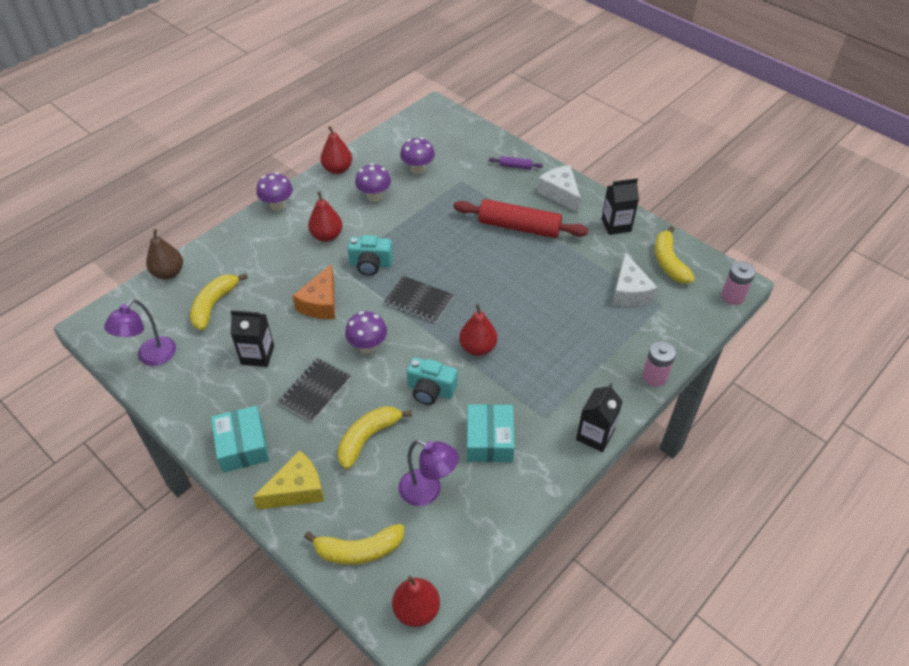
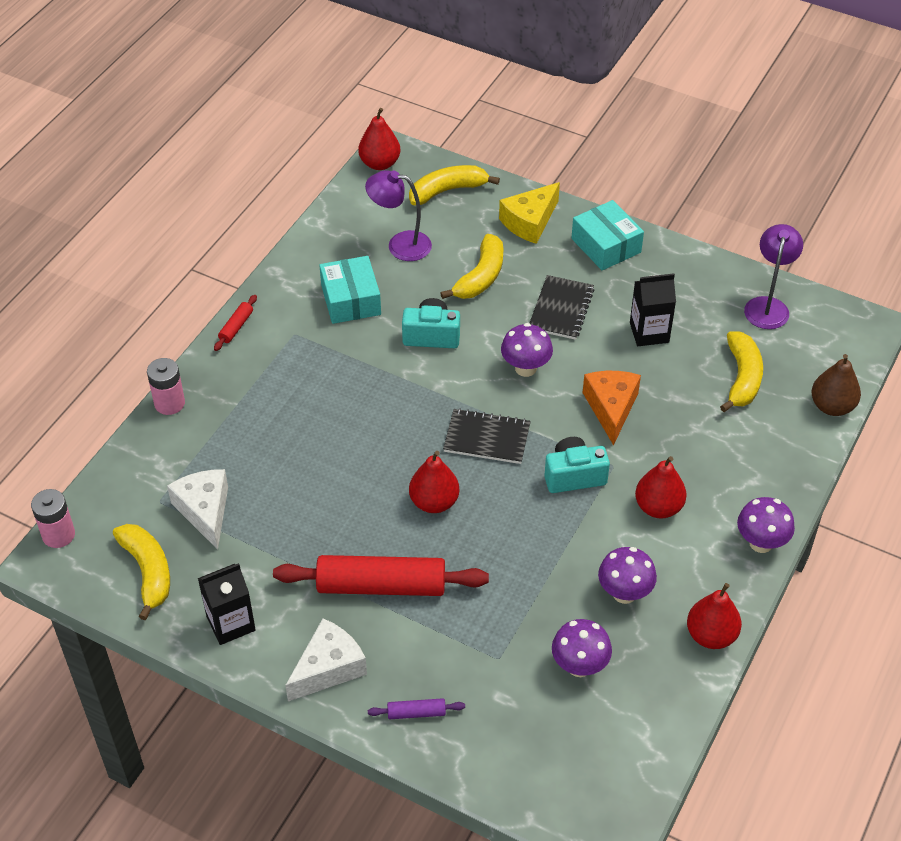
camera: 165 degrees right, 0 degrees up
(478, 348) = (391, 394): red pear -> red pear (434, 502)
(560, 193) = (328, 668): white cheese -> white cheese turned 90 degrees counterclockwise
(595, 435) = (236, 327): black carton -> red rolling pin

